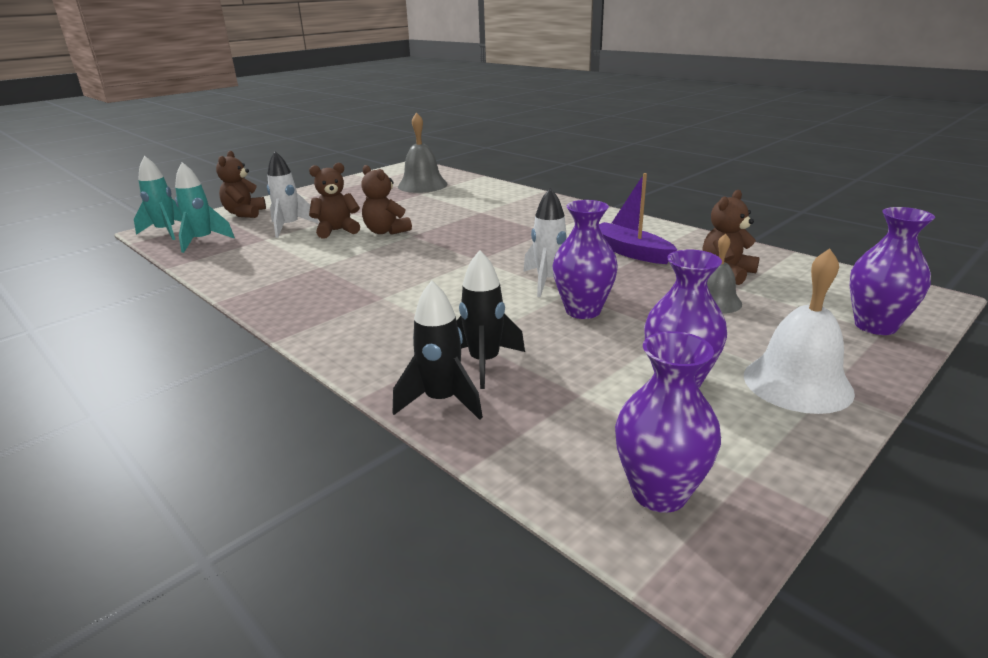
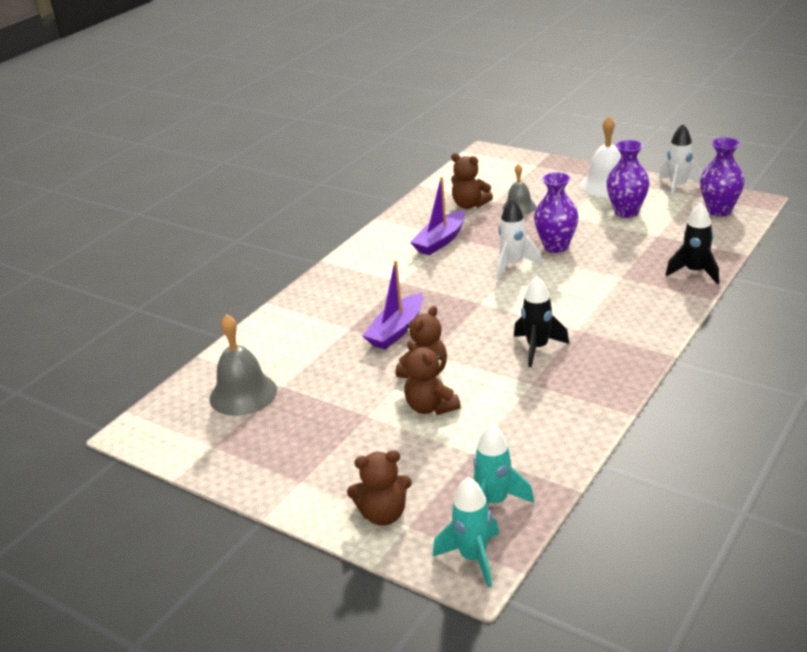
camera: 100 degrees left, 5 degrees up
(289, 227) = (428, 449): white rocket -> white rocket (678, 187)
(460, 226) = (396, 330): none -> purple boat
(484, 363) = (645, 268): black rocket -> black rocket (537, 348)
(875, 326) = (529, 166): purple vase -> none

